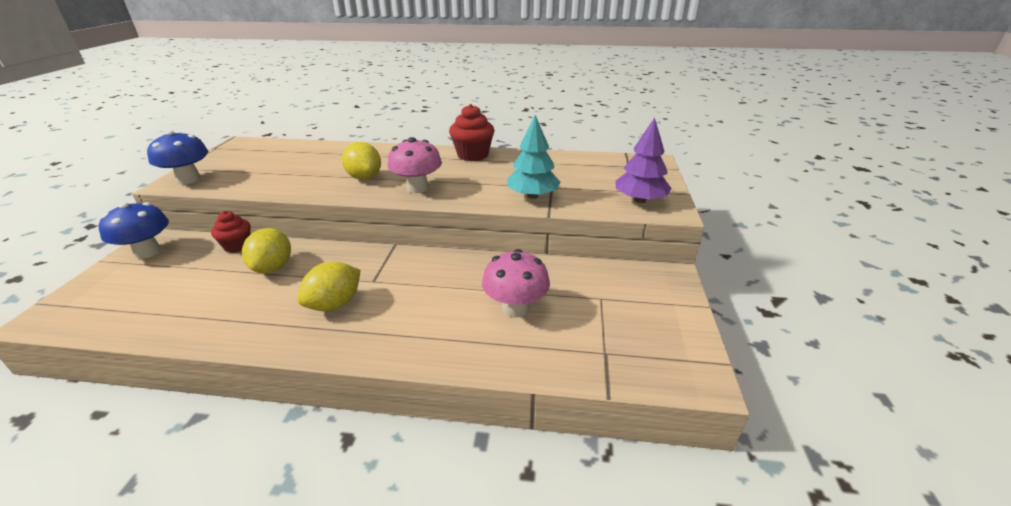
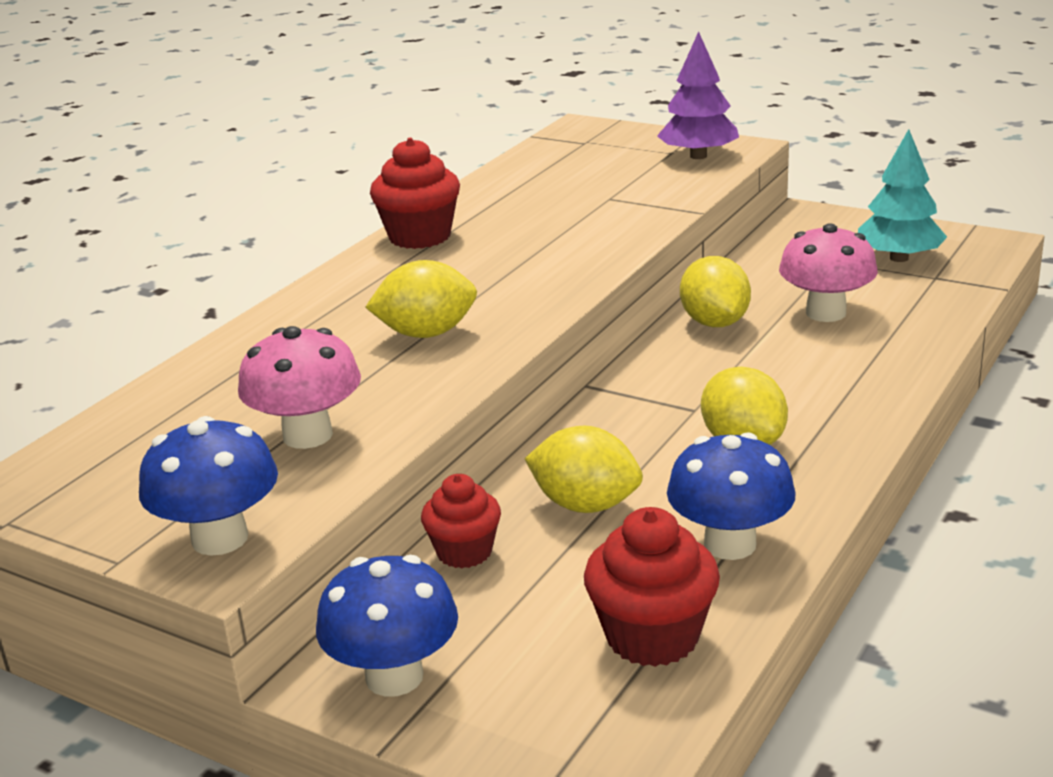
camera: 65 degrees left, 5 degrees down
(148, 309) = (652, 637): none -> red cupcake
(226, 318) = (730, 544): none -> blue mushroom
(417, 188) = (522, 290): pink mushroom -> pink mushroom (307, 435)
(482, 268) = (714, 323): none -> yellow lemon
(532, 196) = (629, 213): turquoise tree -> turquoise tree (899, 258)

